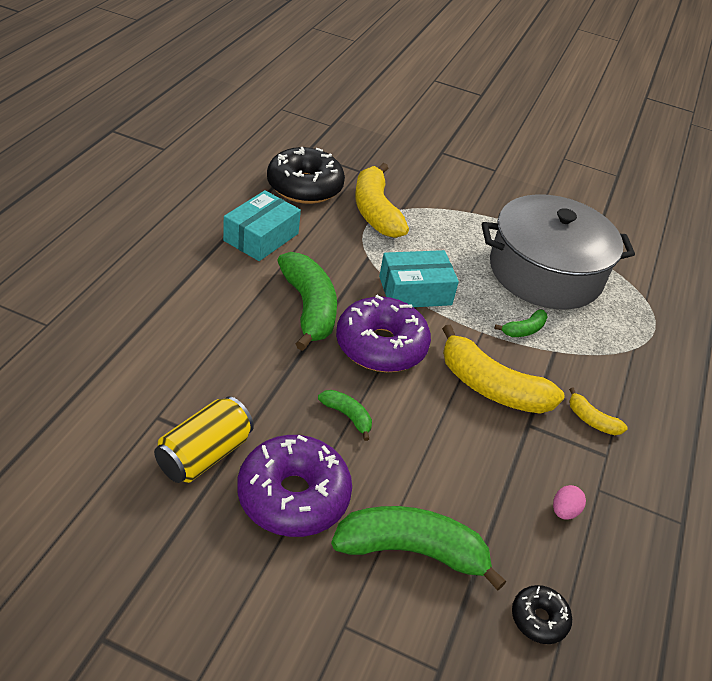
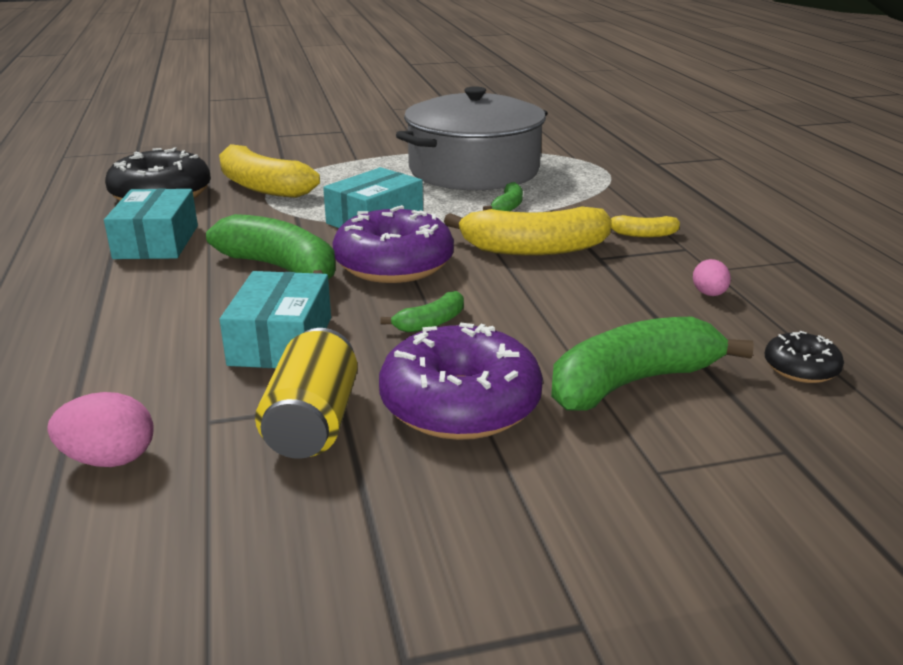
camera: 30 degrees left, 15 degrees down
(91, 413) = (109, 459): none -> pink egg
(249, 376) = (281, 341): none -> turquoise box
(347, 416) = (430, 323): green banana -> green banana turned 135 degrees clockwise

